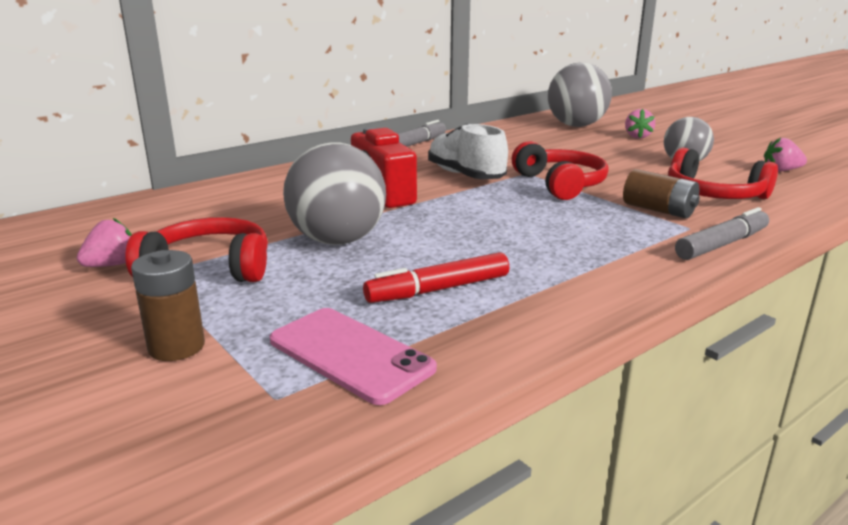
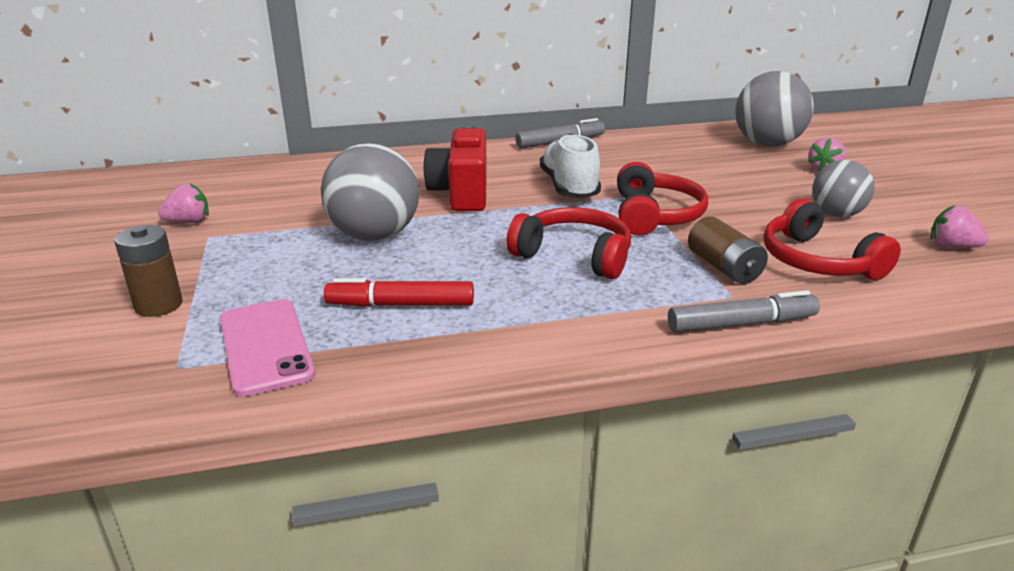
camera: 25 degrees right, 5 degrees up
(209, 268) = (251, 240): red headphones -> red headphones (574, 255)

